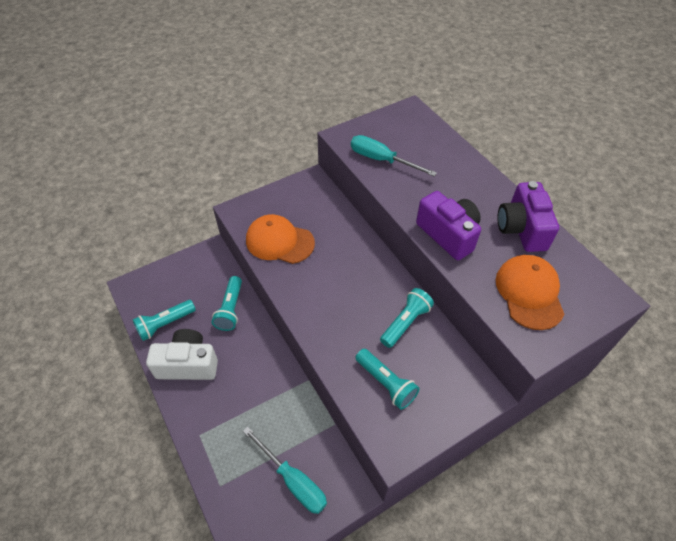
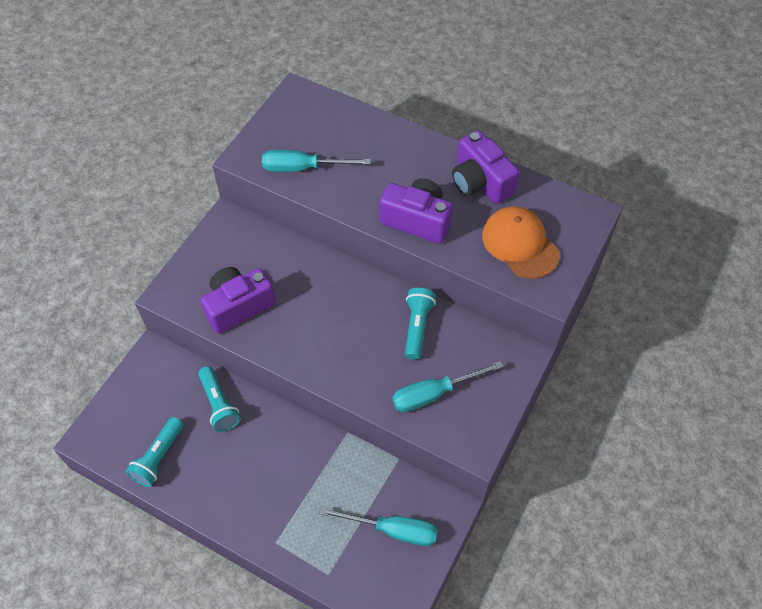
camera: 30 degrees left, 5 degrees up
(188, 364) = (214, 484): white camera -> none
(279, 241) = (238, 306): orange cap -> purple camera
(386, 383) = (434, 394): turquoise flashlight -> turquoise screwdriver

